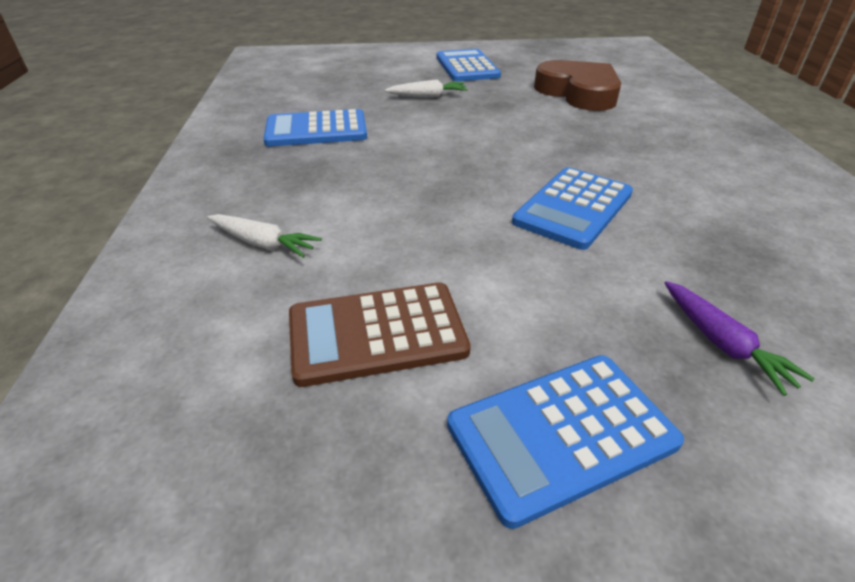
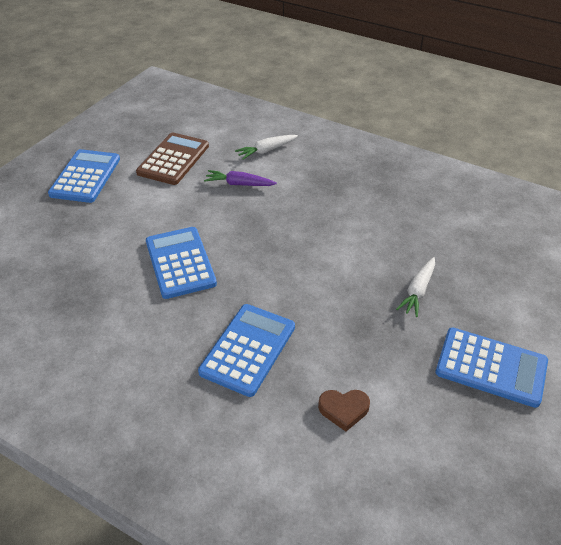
camera: 125 degrees right, 5 degrees up
(316, 130) = (391, 206): blue calculator -> blue calculator (248, 349)
(578, 93) = (343, 410): brown heart -> brown heart, size x0.44
(722, 343) = (55, 239): purple carrot -> purple carrot (239, 184)

